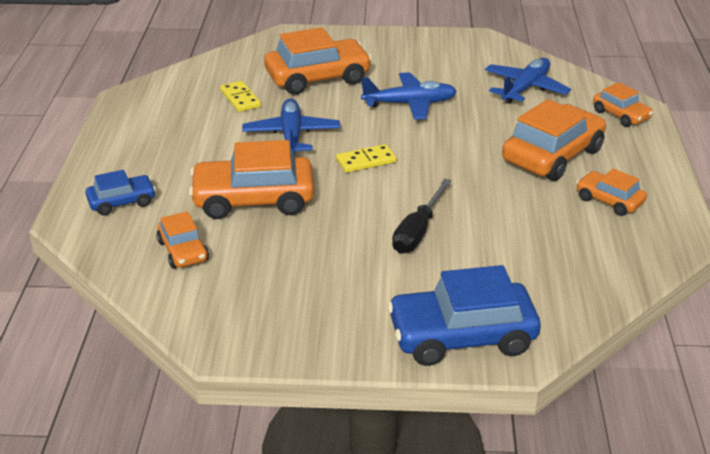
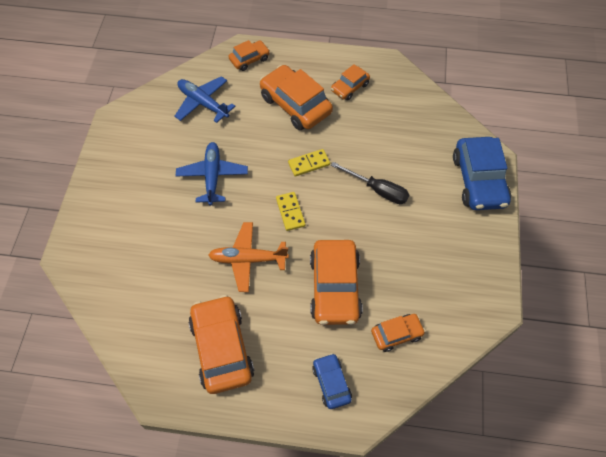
camera: 85 degrees left, 25 degrees up
(240, 99) = (181, 297): yellow domino -> yellow domino (309, 164)
(291, 136) = (248, 259): blue plane -> orange plane
(317, 78) = (157, 236): orange car -> orange car (222, 349)

